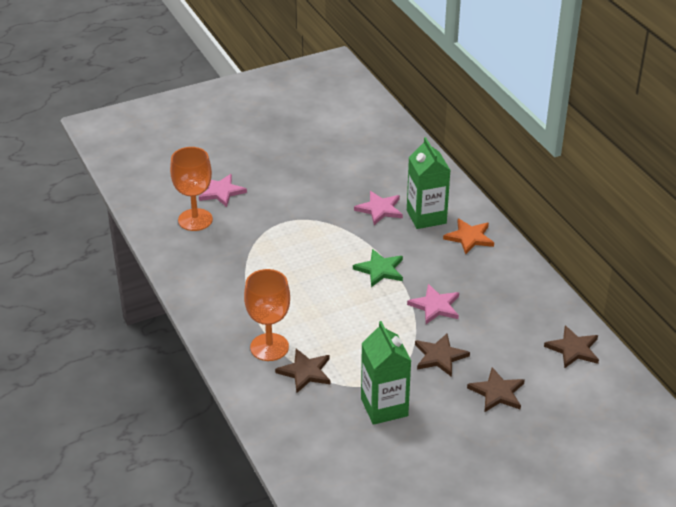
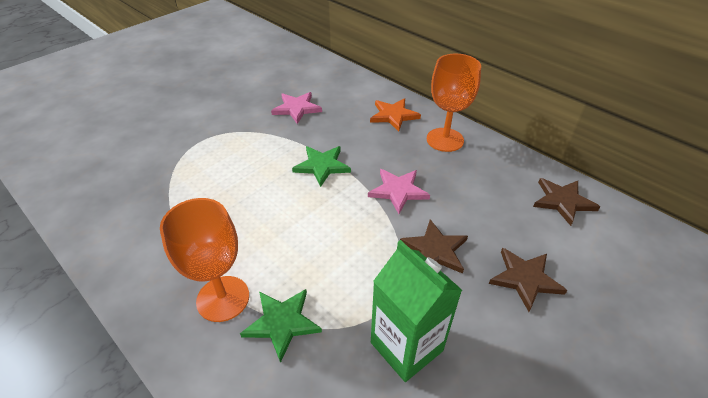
camera: 20 degrees left, 5 degrees up
(195, 220) = (99, 159): orange goblet -> orange goblet (445, 140)
(221, 192) = (126, 125): pink star -> none
(305, 372) = (282, 323): brown star -> green star
(426, 217) = (344, 106): green carton -> none

